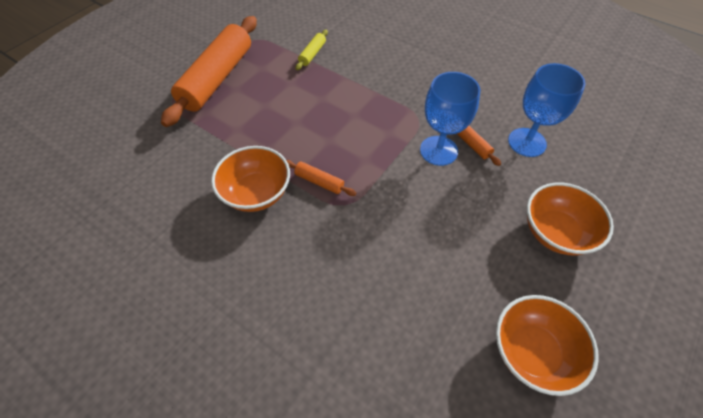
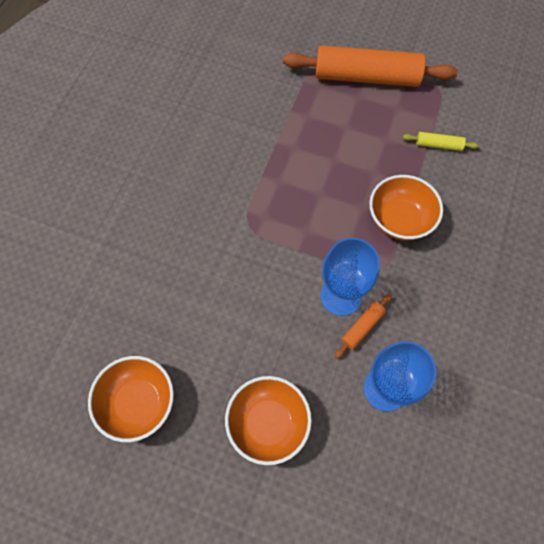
camera: 75 degrees right, 10 degrees up
(256, 193) = (241, 155): orange bowl -> orange bowl (399, 220)
(319, 182) = (267, 199): orange rolling pin -> none

